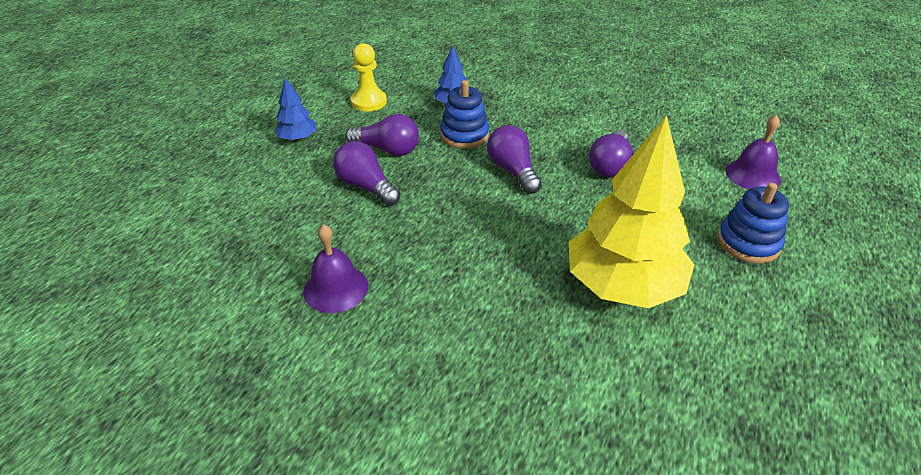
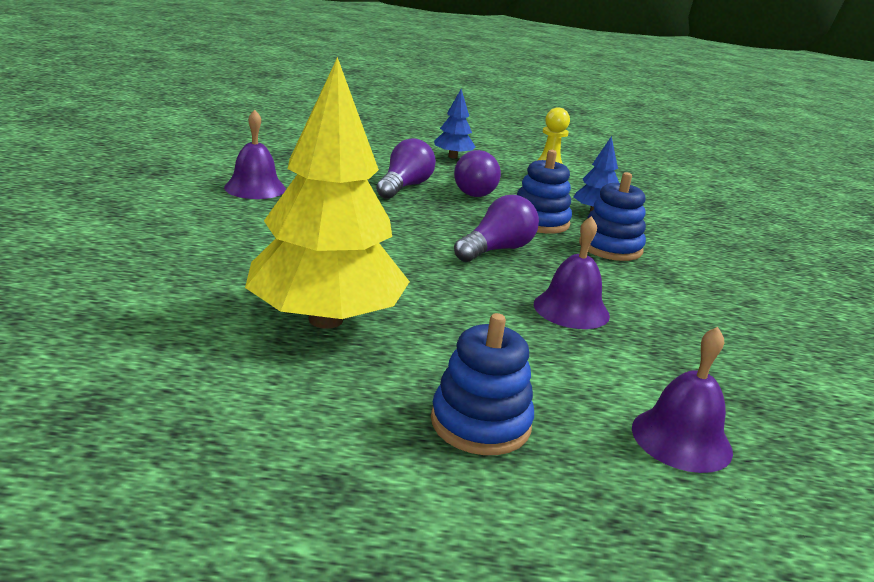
camera: 65 degrees right, 15 degrees down
(517, 118) = (610, 247): none -> blue stacking toy
(610, 166) = (571, 309): purple light bulb -> purple bell

